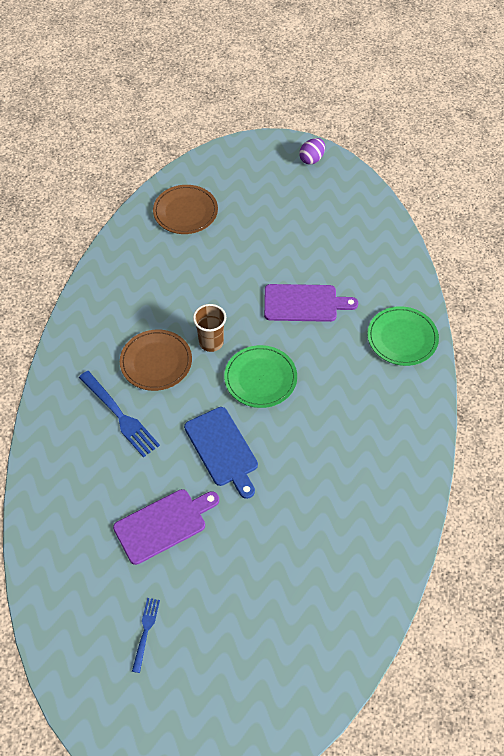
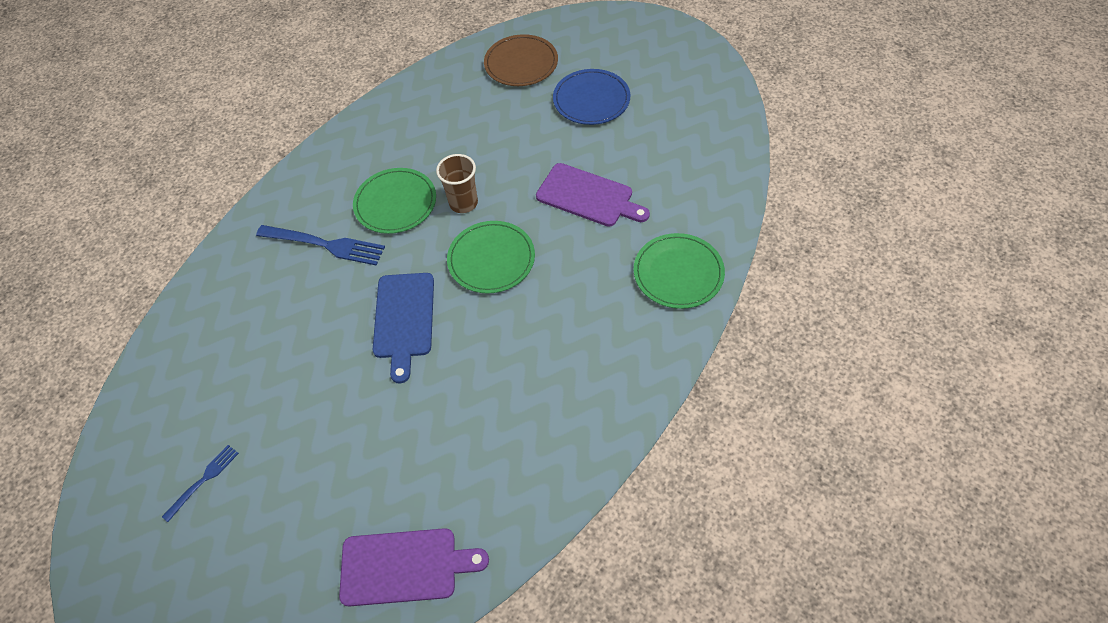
camera: 30 degrees right, 0 degrees up
(120, 416) = (325, 245): blue fork -> blue fork turned 60 degrees counterclockwise
(156, 362) = (395, 203): brown plate -> green plate
(163, 524) = (294, 374): purple cutting board -> purple cutting board (404, 566)
(260, 224) = (591, 100): none -> blue plate
(311, 159) = (689, 49): purple egg -> none

